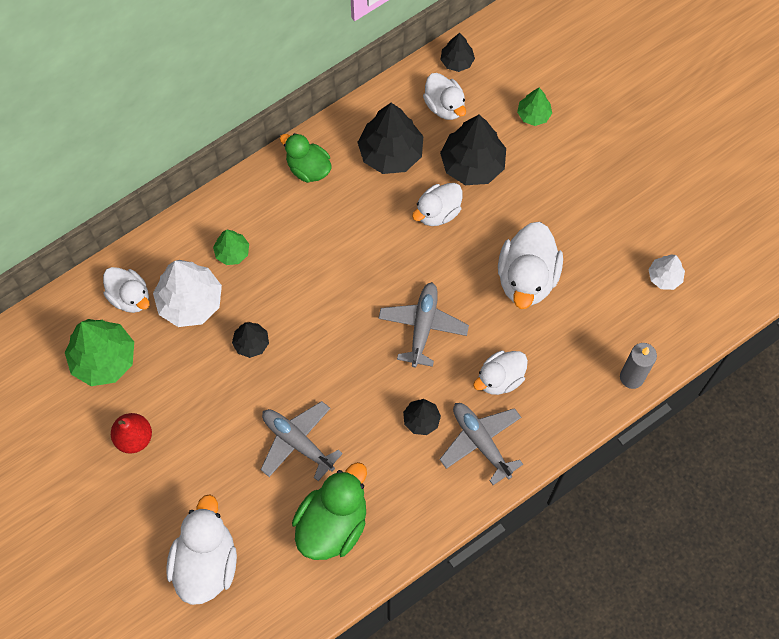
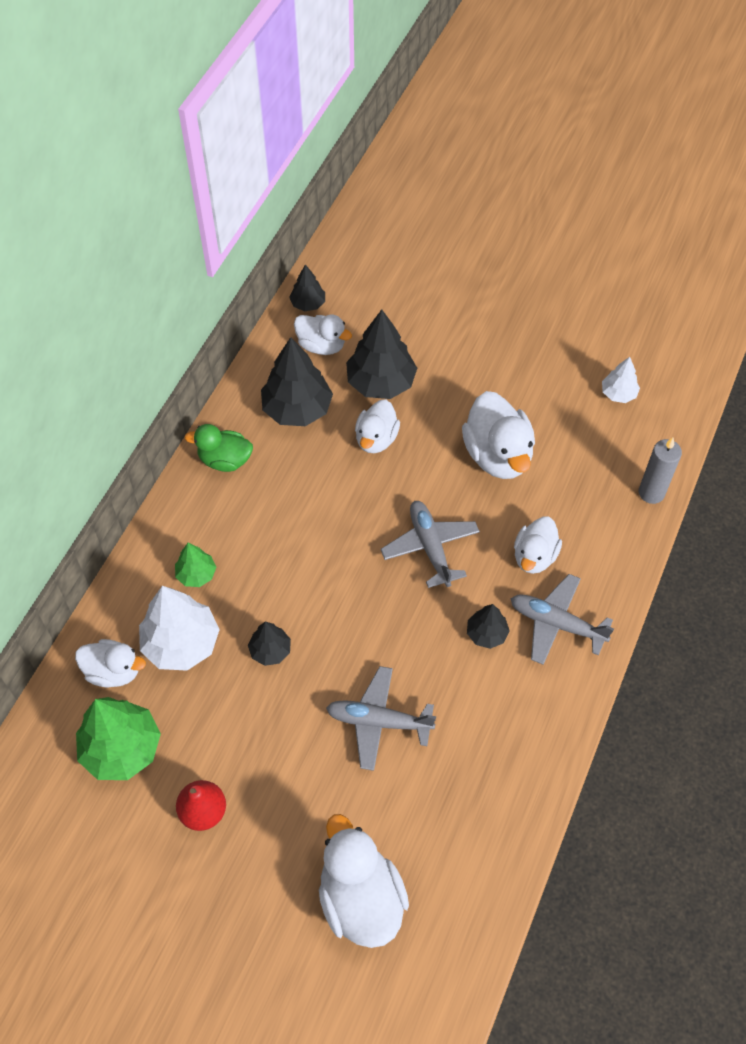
camera: 30 degrees left, 10 degrees down
(332, 524) = (466, 782): green duck -> none
(533, 114) = (408, 316): green tree -> none

